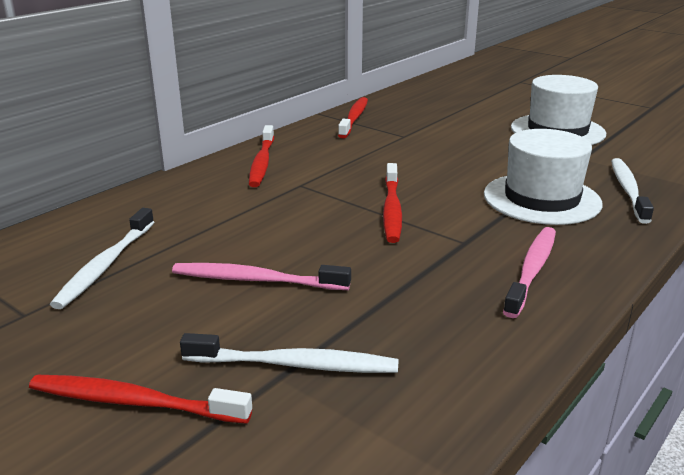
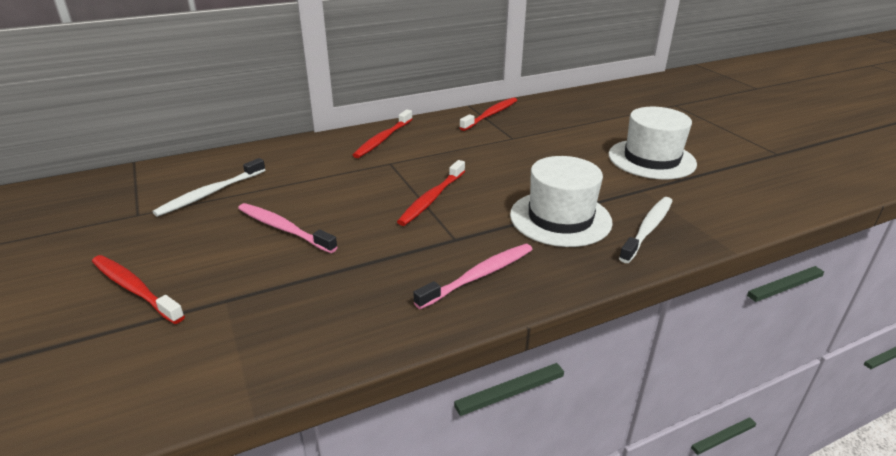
camera: 25 degrees right, 5 degrees up
(295, 364) = (243, 295): white toothbrush -> none

